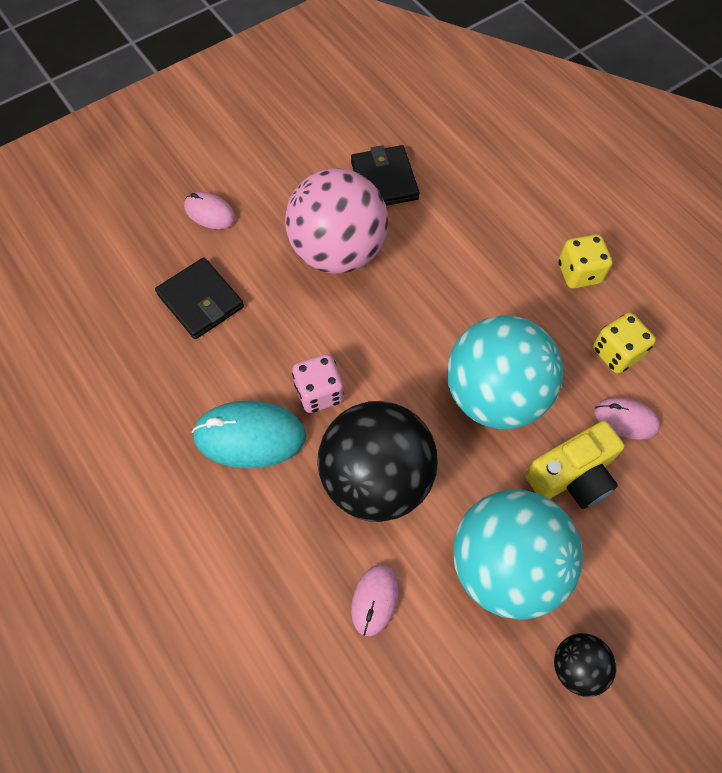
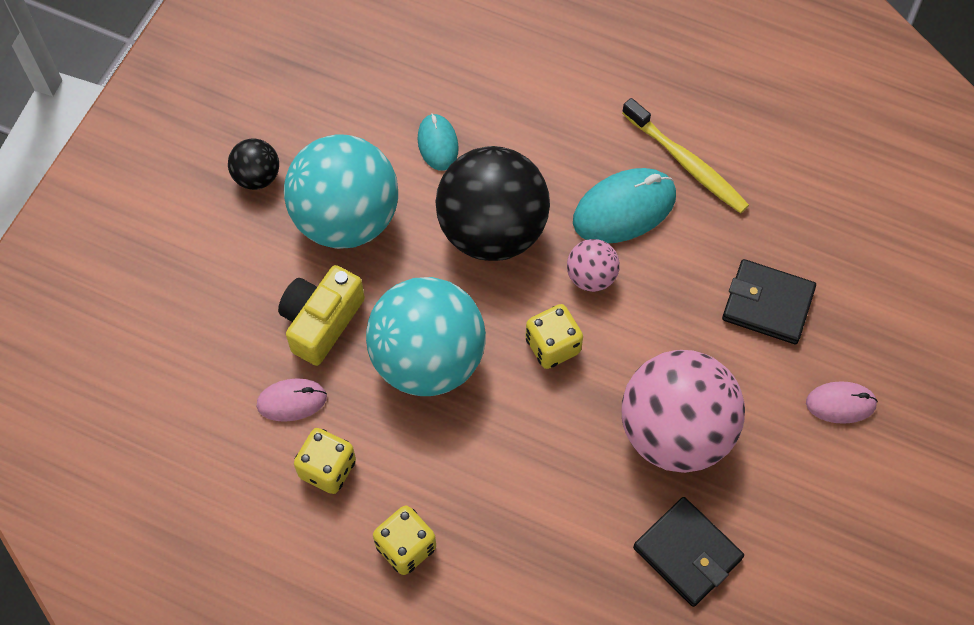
camera: 150 degrees right, 0 degrees up
(165, 448) = (686, 163): none -> yellow toothbrush
(319, 393) = (591, 277): pink dice -> pink ball
(375, 599) = (438, 144): pink mouse -> turquoise mouse
(387, 355) = (552, 346): none -> yellow dice

